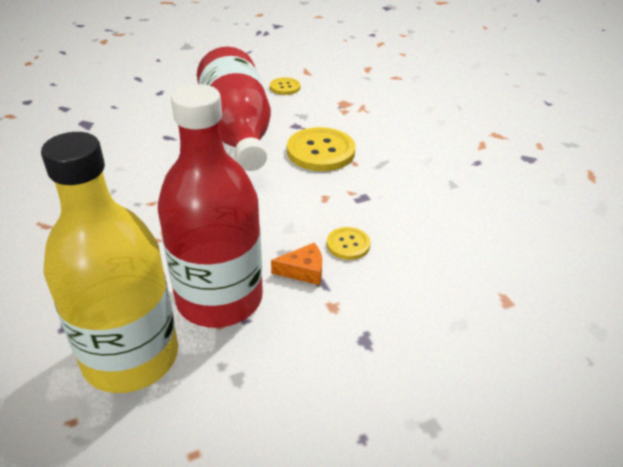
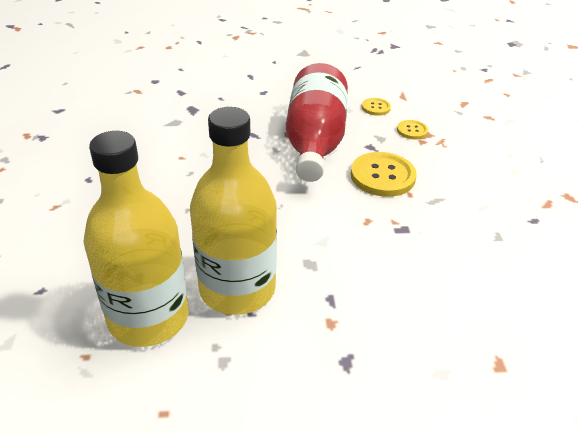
camera: 20 degrees right, 0 degrees up
(219, 299) = (237, 289): red bottle -> yellow bottle
(303, 271) = (318, 283): orange cheese -> none
(348, 244) = (369, 270): yellow button -> yellow button (412, 131)

